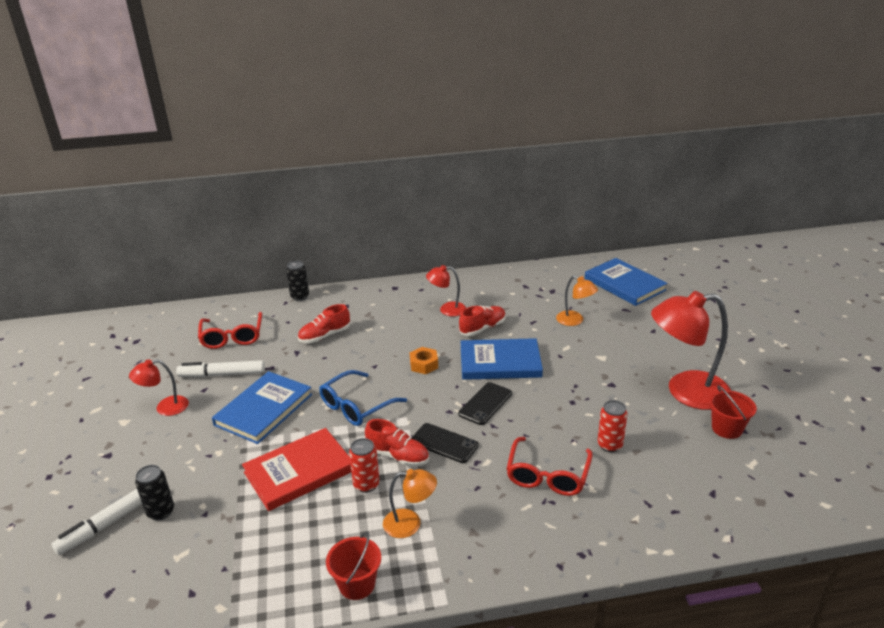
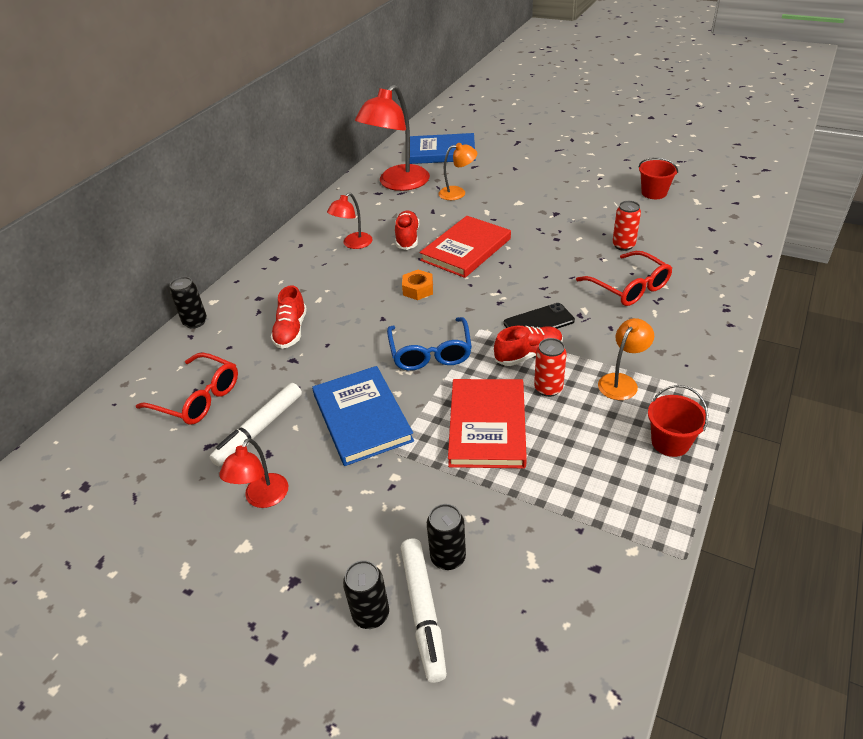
camera: 50 degrees left, 10 degrees up
(98, 500) = (371, 614): none -> black can
(485, 403) = (511, 280): black phone -> none
(500, 362) = (466, 249): blue book -> red book
(685, 391) = (598, 189): red lamp -> red lamp (397, 184)

